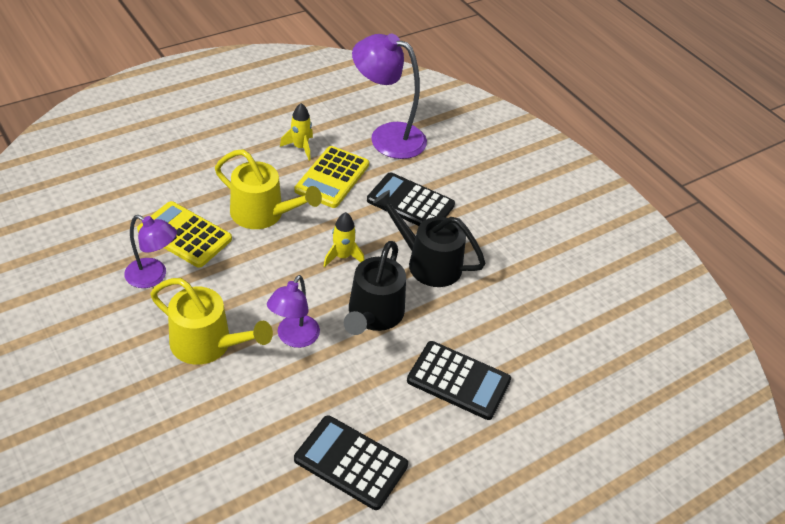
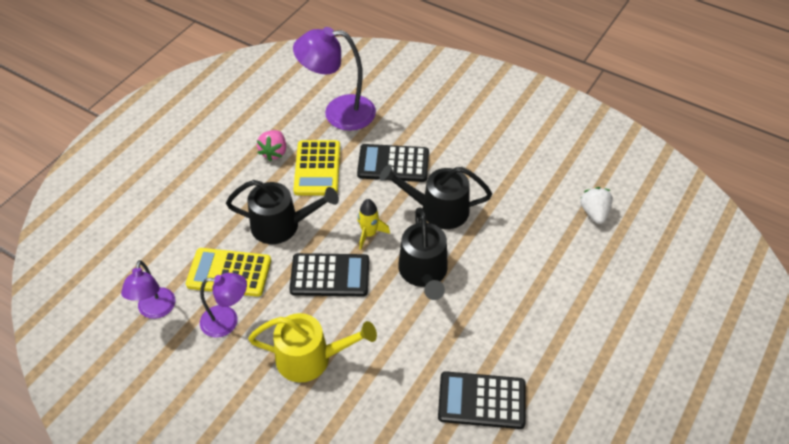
camera: 20 degrees left, 5 degrees up
(263, 214) = (281, 225): yellow watering can -> black watering can
(294, 338) = (375, 321): purple lamp -> purple lamp (155, 310)
(300, 147) = (274, 152): yellow rocket -> pink strawberry
(458, 381) = (519, 297): black calculator -> black calculator (330, 275)
(596, 334) = (594, 213): none -> white strawberry

